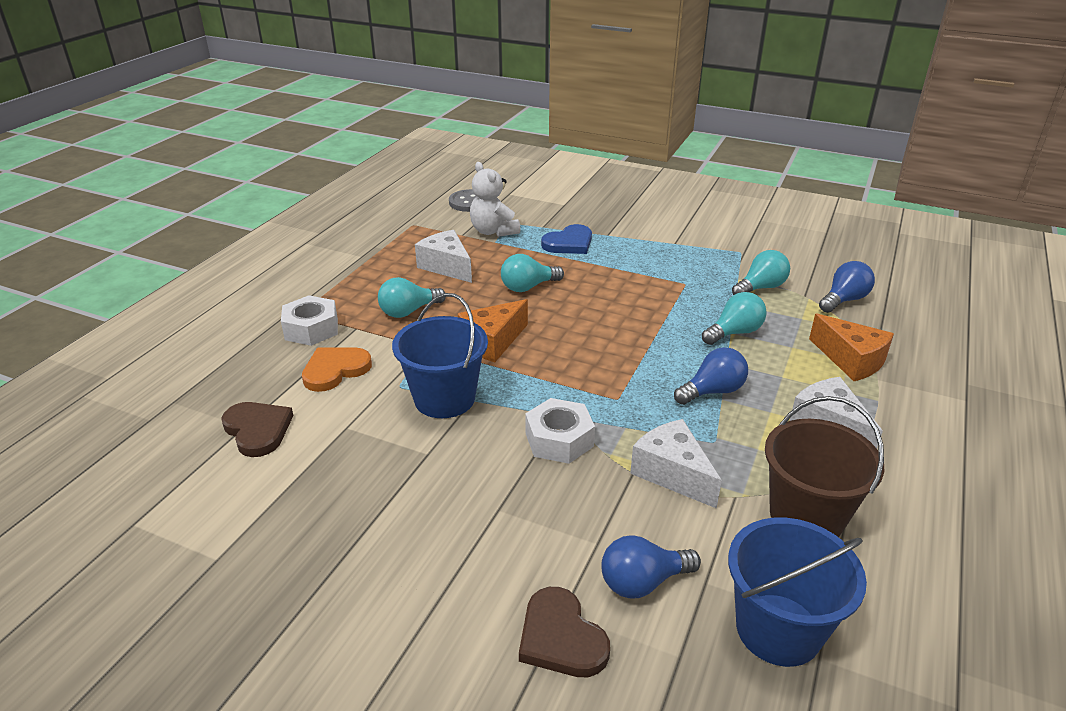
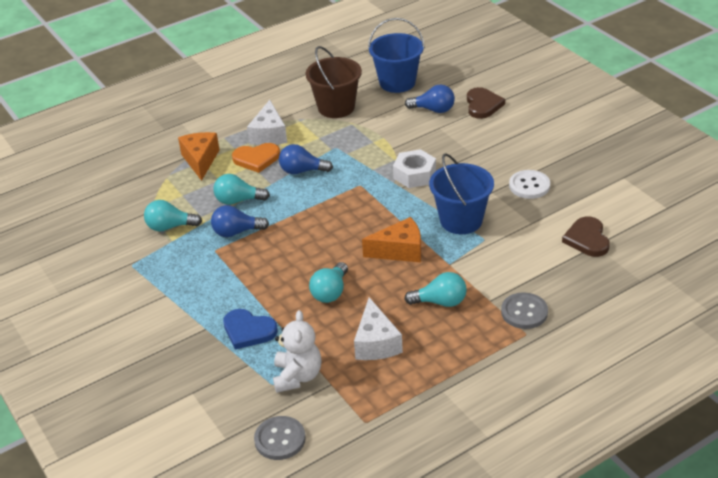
camera: 145 degrees left, 5 degrees up
(311, 329) = (524, 312): white nut -> grey button
(335, 370) = (521, 266): orange heart -> orange heart (256, 159)
(375, 483) = (529, 186): none -> white button
(528, 287) = (330, 292): turquoise light bulb -> turquoise light bulb turned 105 degrees clockwise
(569, 243) = (248, 331): blue heart -> blue heart turned 150 degrees counterclockwise
(672, 473) = (374, 141): white cheese -> none
(844, 300) = (135, 197): blue light bulb -> blue light bulb (236, 232)

